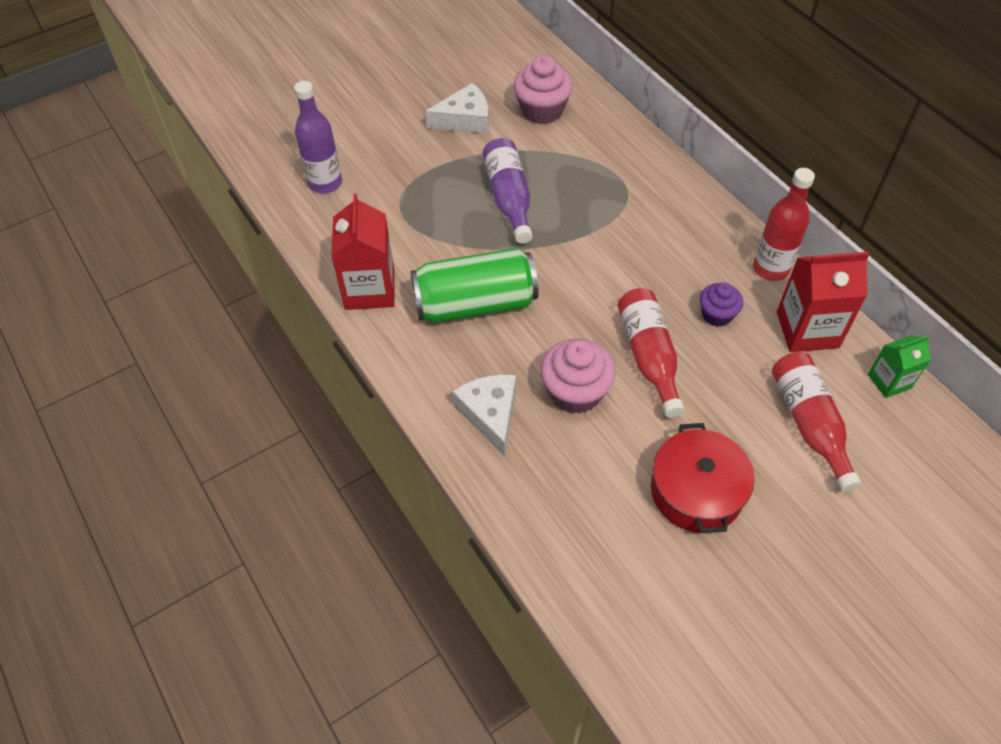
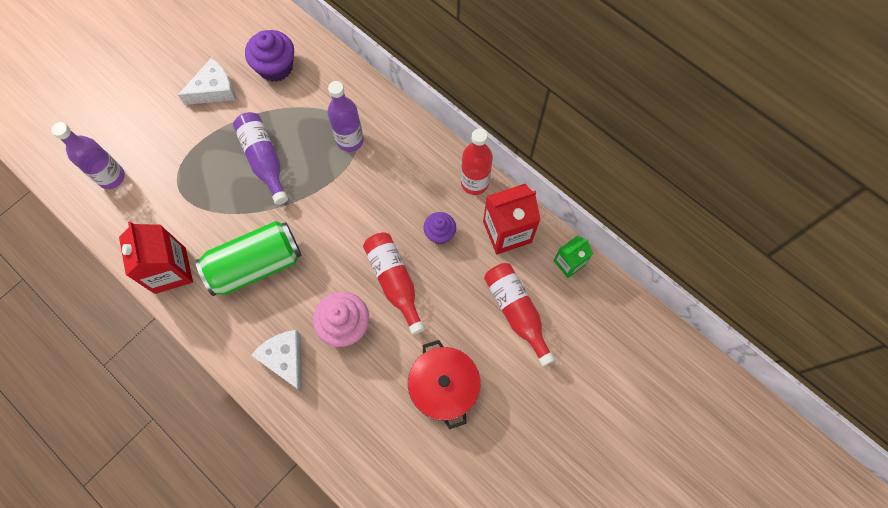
camera: 15 degrees left, 15 degrees up
(542, 110) = (275, 67): pink cupcake -> purple cupcake
(618, 196) = (350, 140): none -> purple bottle

